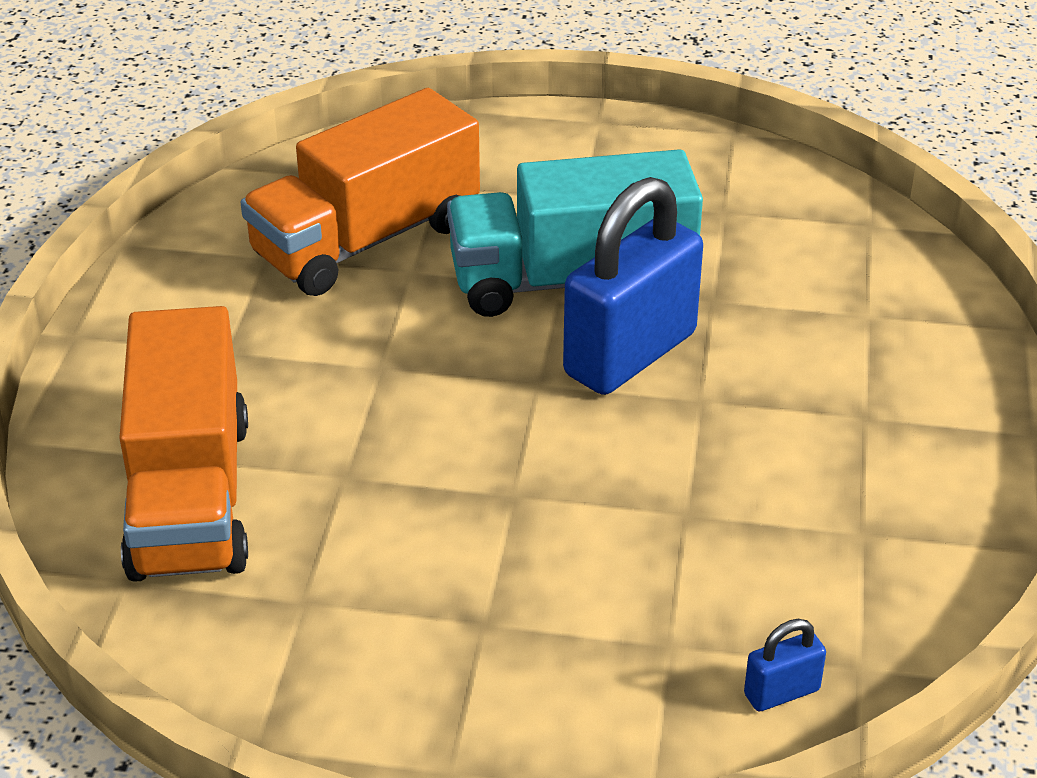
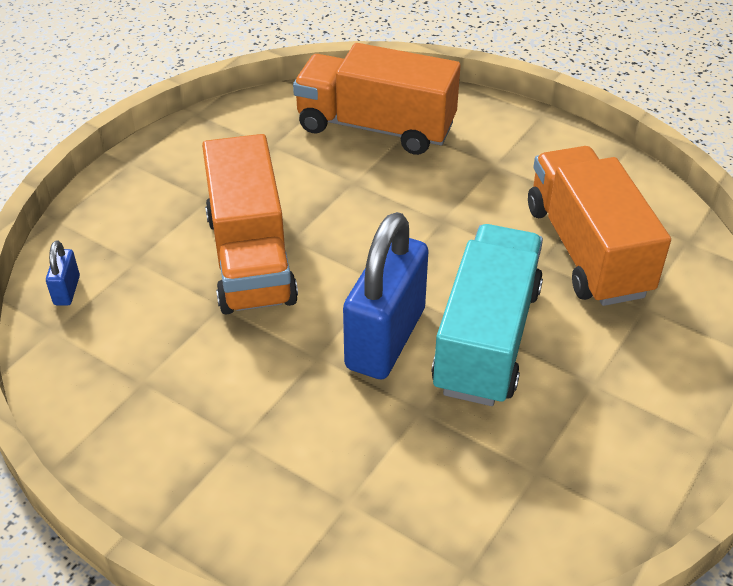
camera: 115 degrees right, 5 degrees up
(578, 522) = (250, 258): none -> orange truck
(630, 354) = (385, 338): blue padlock -> blue padlock turned 45 degrees clockwise

